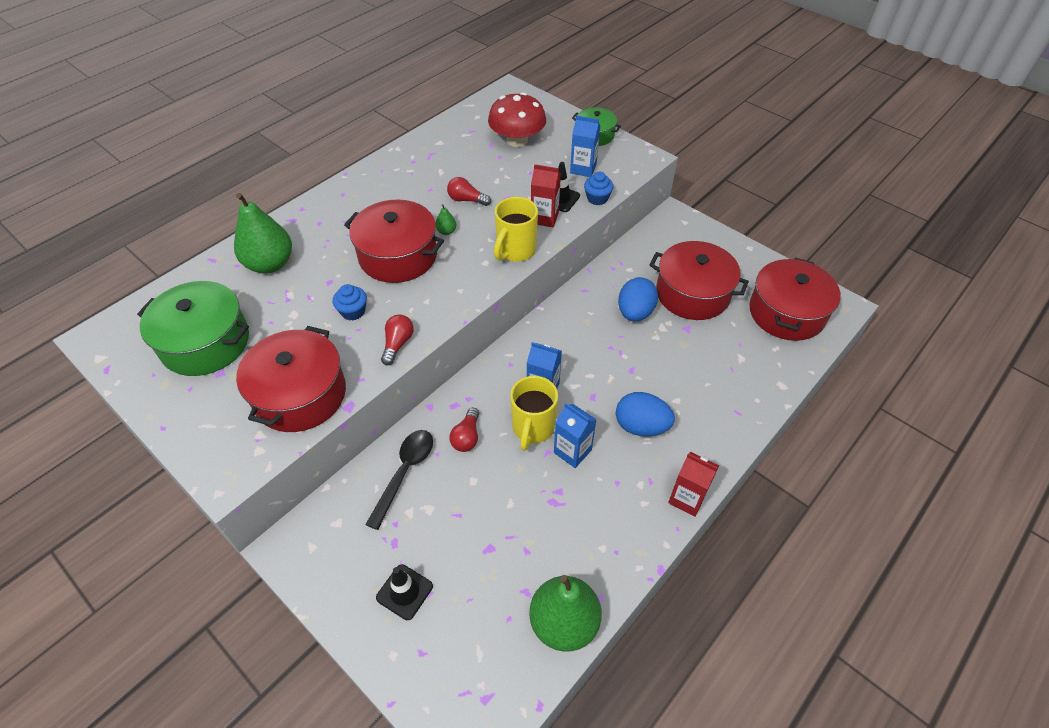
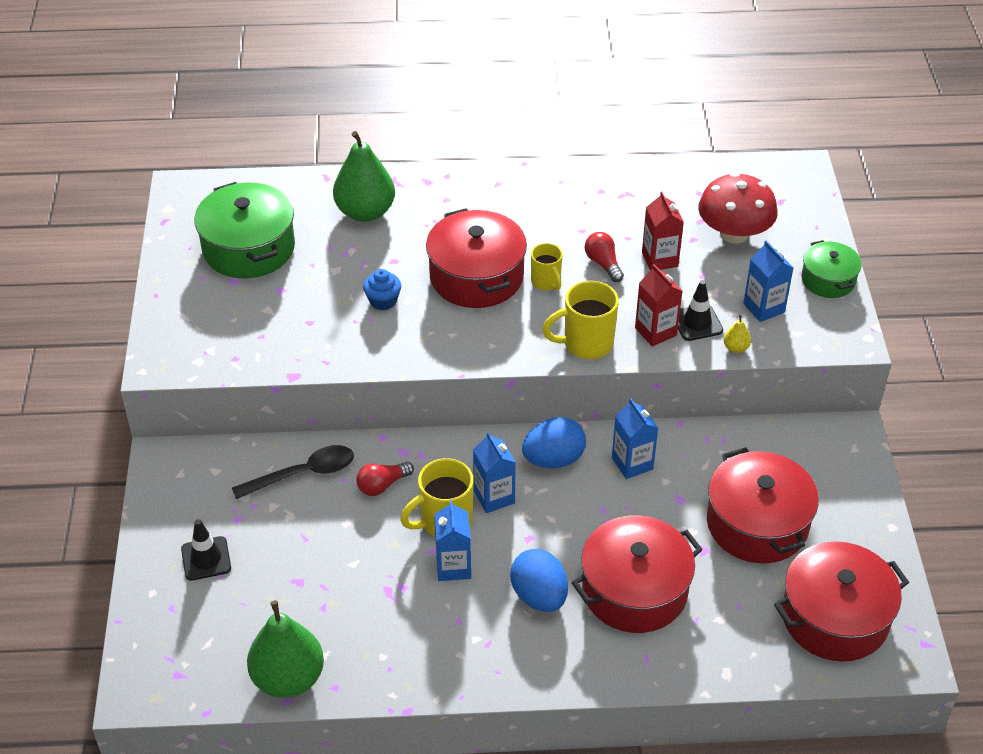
camera: 45 degrees right, 5 degrees down
(300, 394) = (269, 340): red pot -> red pot (634, 590)
(398, 344) = (386, 354): red light bulb -> none
(446, 231) = (546, 282): green pear -> yellow mug
(592, 310) = (632, 463): none -> blue carton
(597, 198) = (736, 348): blue cupcake -> yellow pear
(635, 312) = (671, 497): blue egg -> blue egg (553, 459)
(687, 498) = (500, 683): red carton -> red carton (660, 259)

